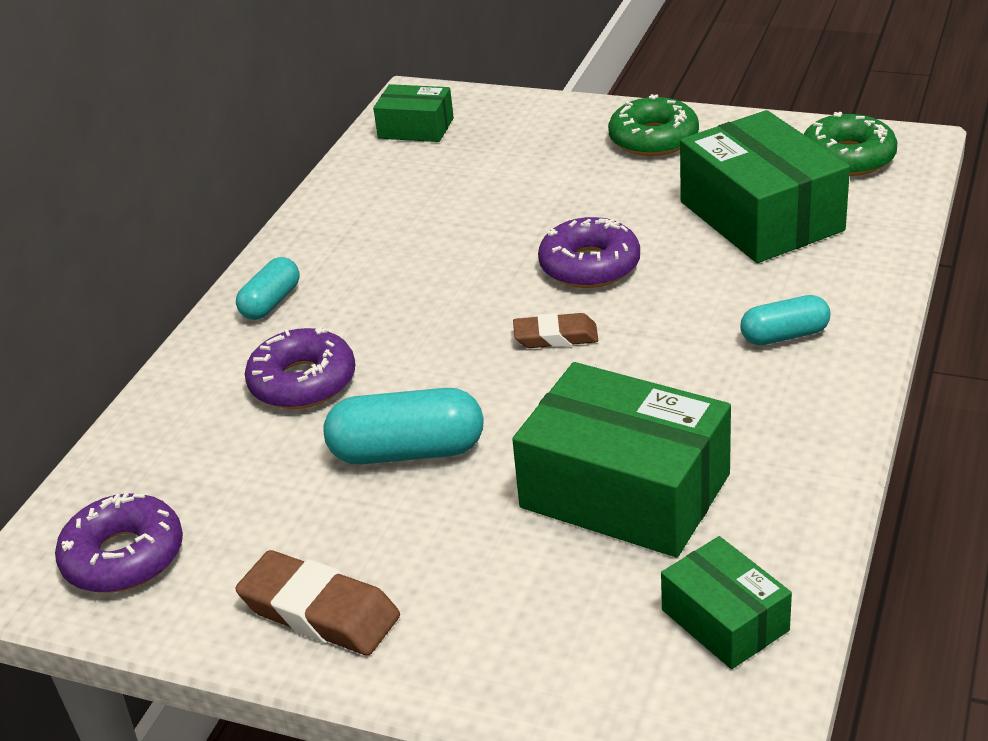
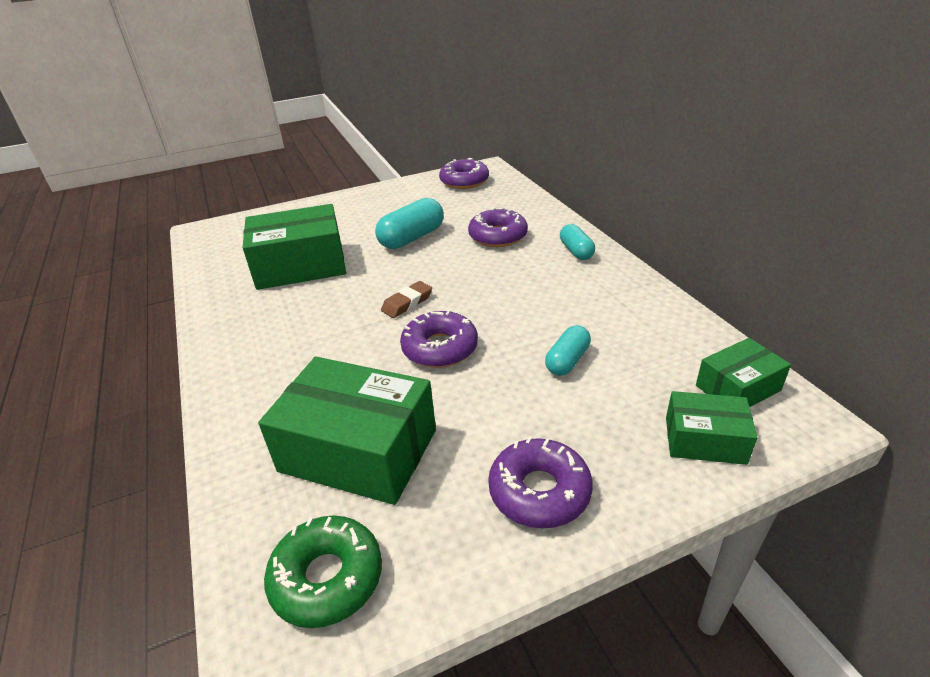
camera: 135 degrees right, 0 degrees up
(320, 611) = (377, 198): brown eraser -> none
(653, 139) = (539, 491): green donut -> purple donut
(725, 620) = (225, 251): green box -> green box (704, 440)
(784, 335) = (272, 364): turquoise capsule -> turquoise capsule (567, 361)

